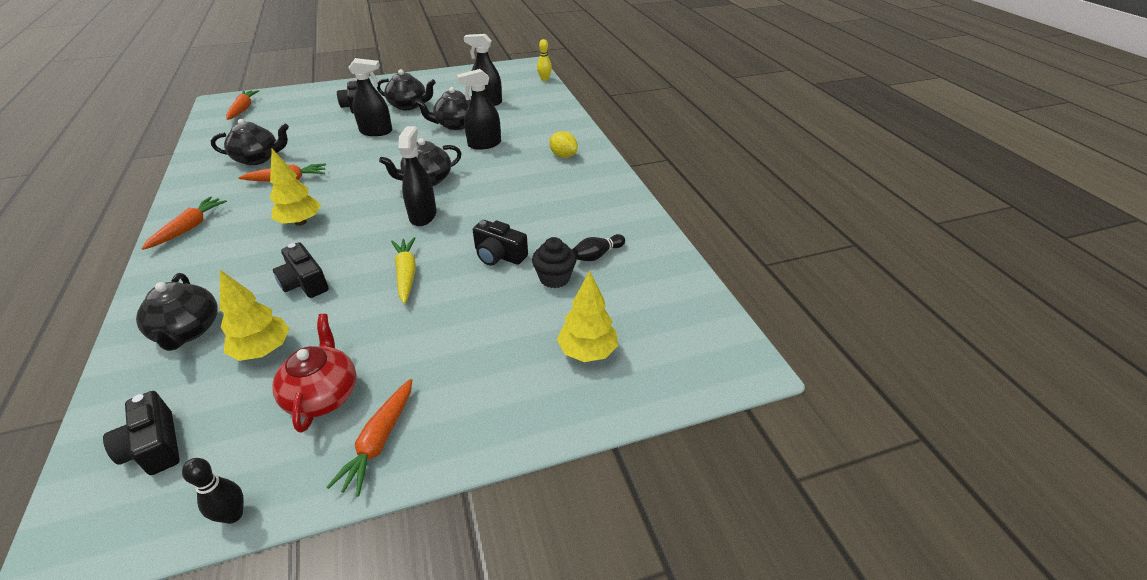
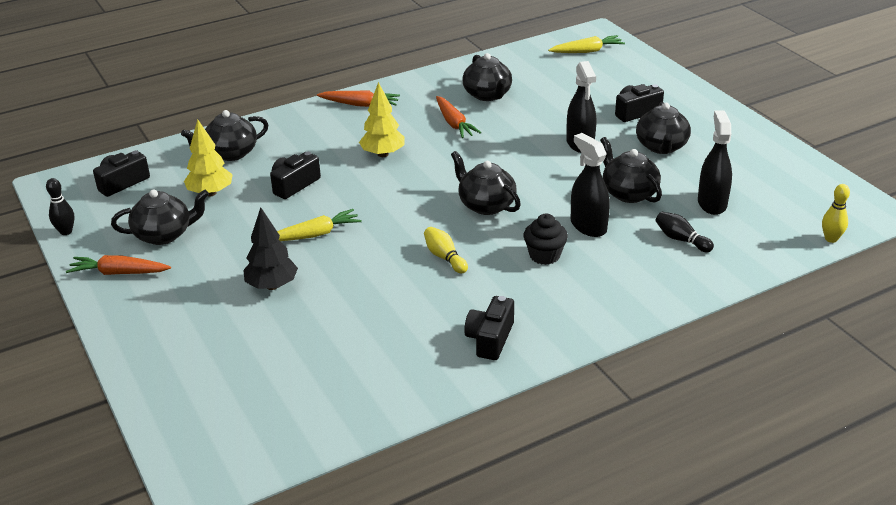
camera: 80 degrees right, 5 degrees down
(243, 109) = (587, 51): orange carrot -> yellow carrot
(323, 395) = (164, 234): red teapot -> black teapot
(423, 215) = (414, 220): black spray bottle -> none
(475, 307) = (272, 286): none -> black tree
(486, 206) = (444, 257): none -> yellow bowling pin
(499, 255) = (355, 284): black camera -> black camera (490, 339)
(554, 278) = (323, 329): black cupcake -> black cupcake (544, 255)
(563, 156) = (588, 295): yellow lemon -> none
(587, 352) = (215, 367): yellow tree -> none
(597, 255) = (369, 354): black bowling pin -> black bowling pin (681, 239)

